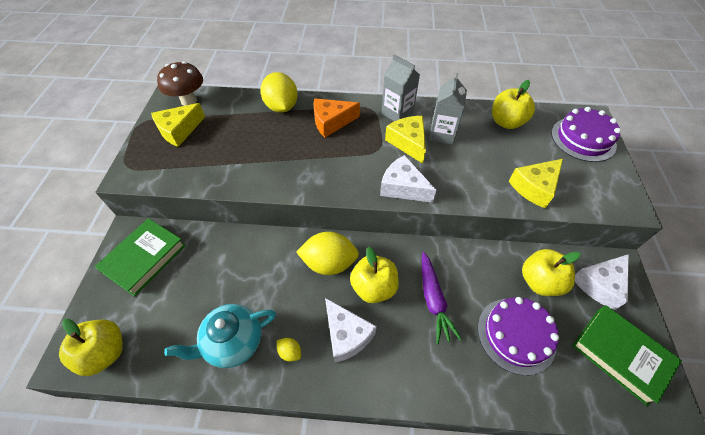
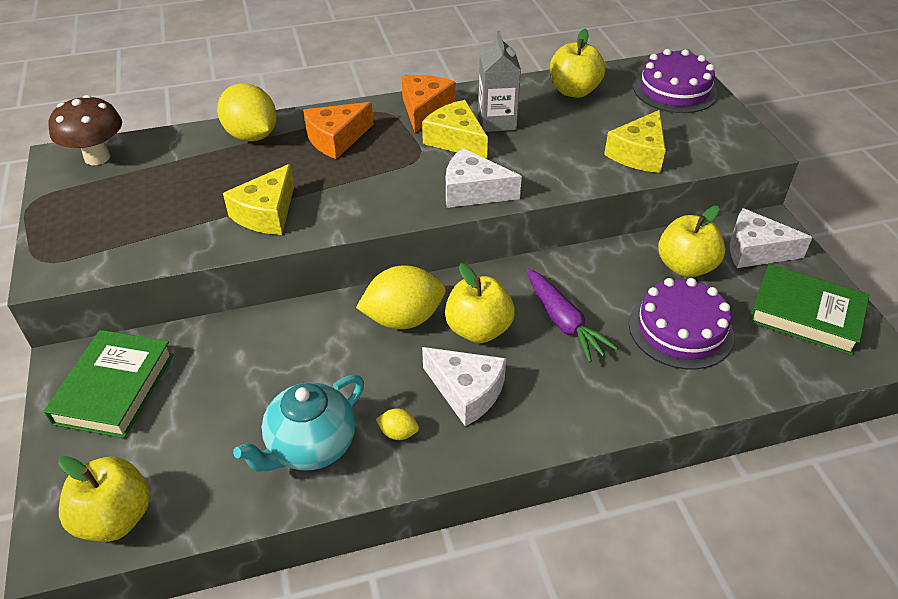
camera: 20 degrees left, 10 degrees down
(179, 130) = (103, 198): yellow cheese -> yellow cheese (266, 213)
(397, 113) = (424, 110): grey carton -> orange cheese
(599, 284) = (755, 250): white cheese -> white cheese turned 75 degrees clockwise

